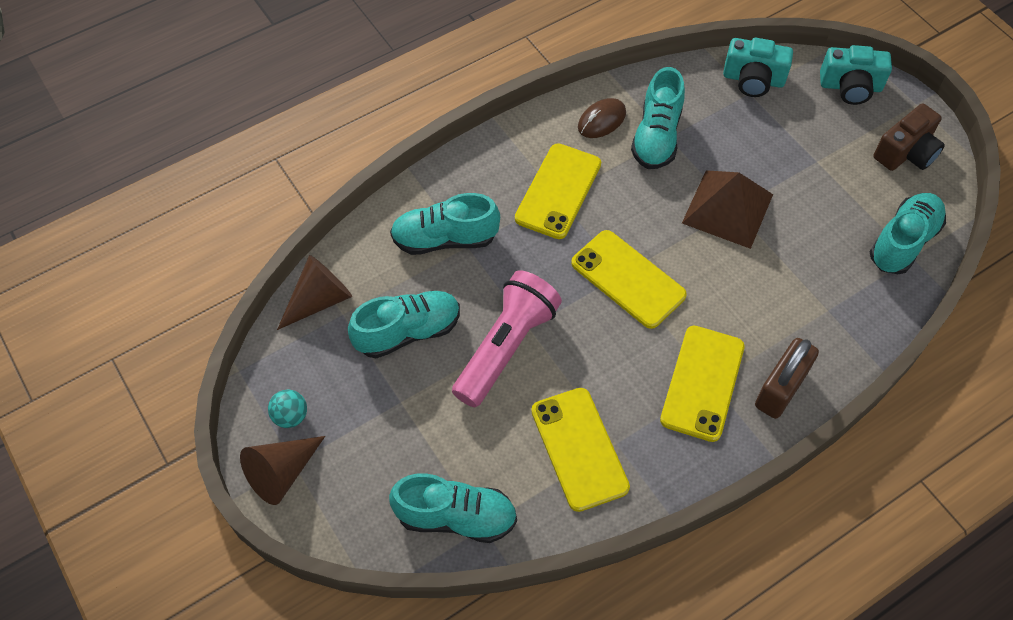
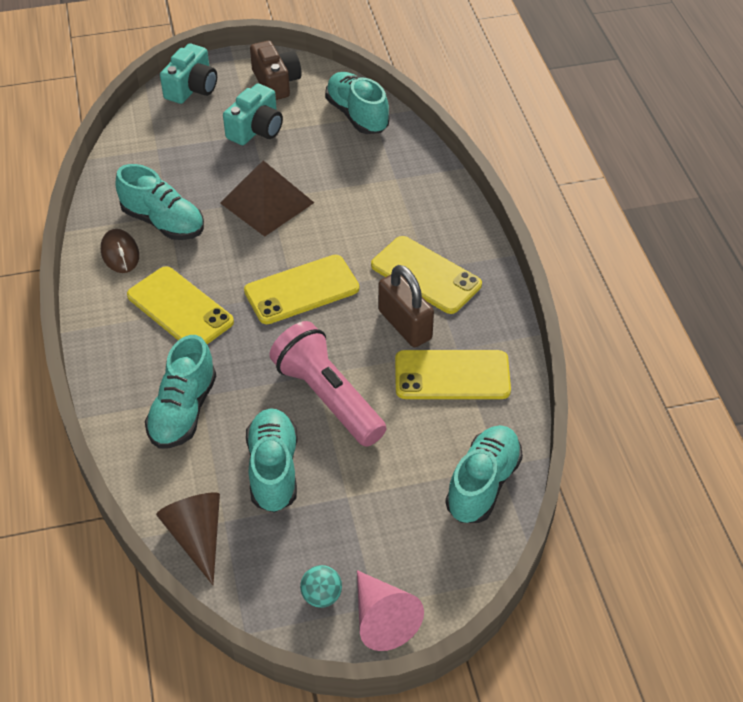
camera: 70 degrees left, 10 degrees down
(282, 473) = (382, 619): brown cone -> pink cone
(753, 79) = (144, 141): turquoise camera -> turquoise camera (256, 129)
(780, 389) = (452, 230): brown padlock -> brown padlock (405, 325)

